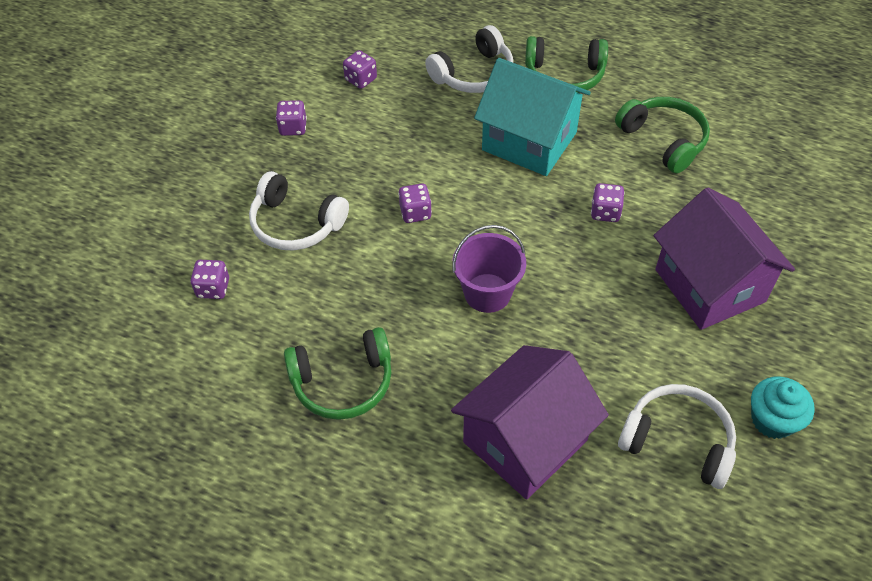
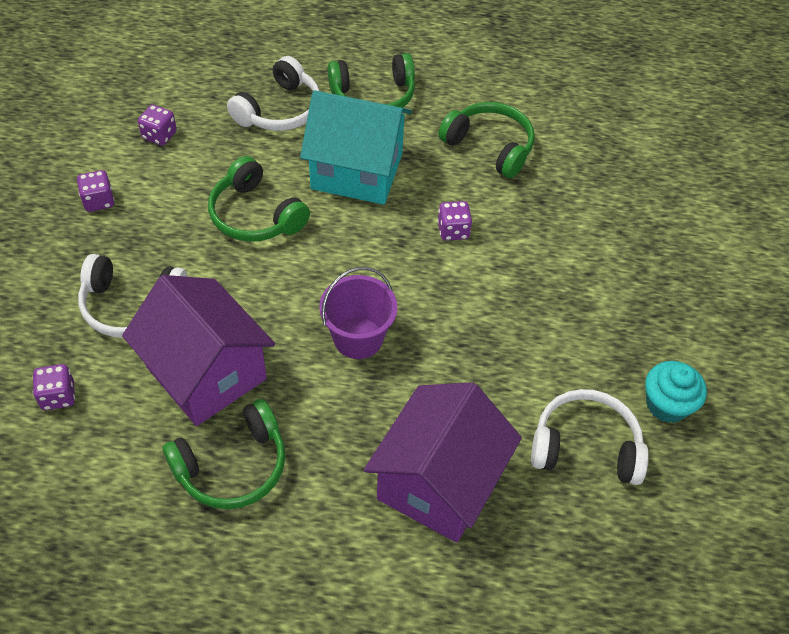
camera: 20 degrees left, 0 degrees up
(415, 213) = (259, 268): purple dice -> none
(426, 164) = (256, 215): none -> green headphones
(709, 285) = (573, 285): purple house -> purple house (206, 373)

